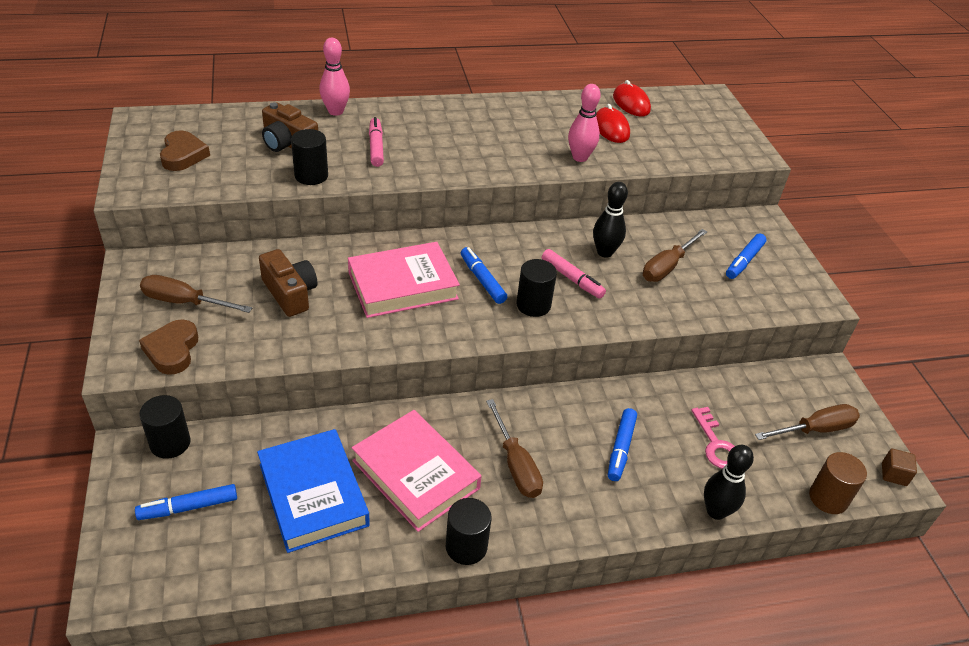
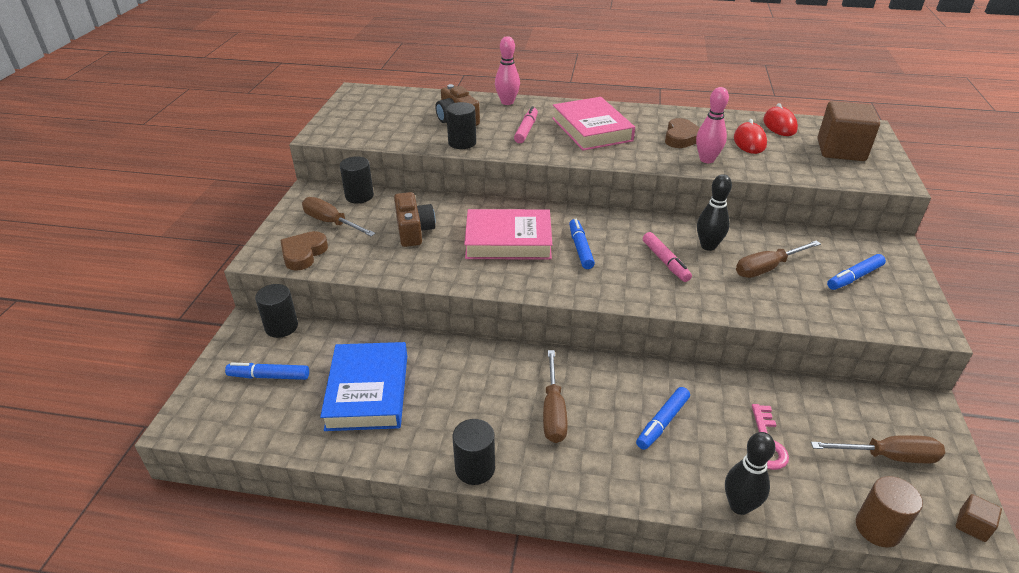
camera: 25 degrees right, 5 degrees down
(183, 155) = (373, 117): brown heart -> brown heart (681, 137)
(415, 474) = (460, 397): pink book -> pink book (591, 129)
(533, 305) = (618, 276): black cylinder -> black cylinder (359, 196)
(697, 126) = (840, 150): none -> brown cube

